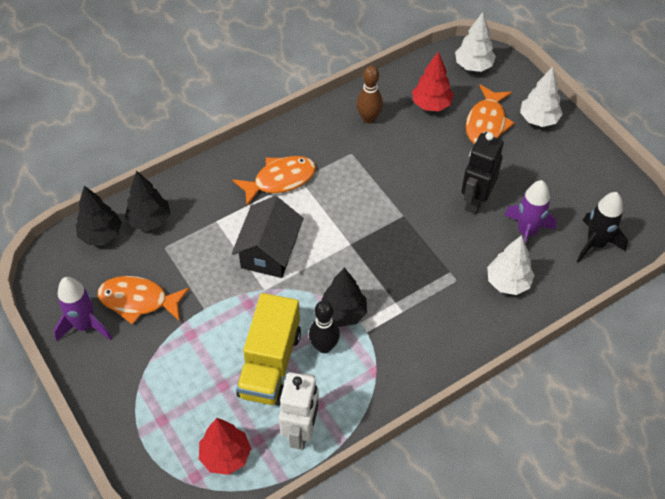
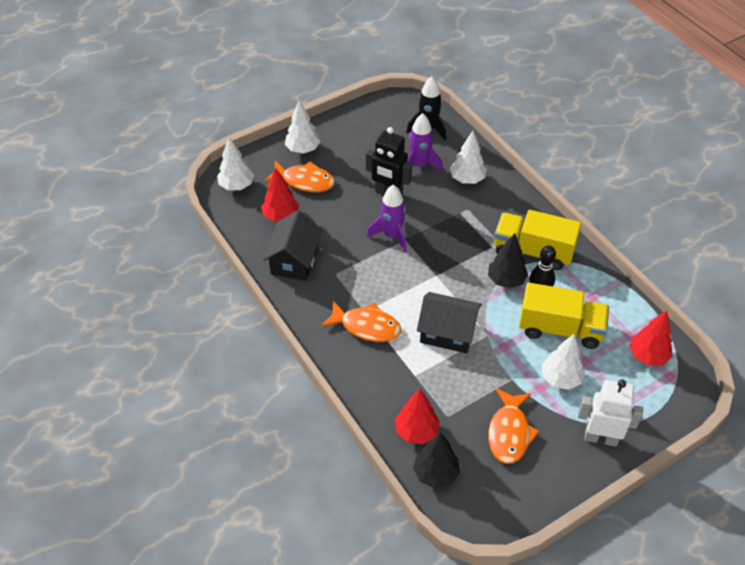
camera: 90 degrees left, 5 degrees down
(85, 325) = (541, 475): purple rocket -> purple rocket (391, 236)
(150, 220) = (416, 431): black tree -> red tree
(201, 356) = (560, 378): none -> white tree
(280, 180) = (366, 326): orange fish -> orange fish turned 135 degrees clockwise
(301, 432) = (617, 307): white robot -> white robot (600, 438)
(369, 118) = (294, 260): brown bowling pin -> black house
(389, 346) = (533, 251): none -> yellow truck

